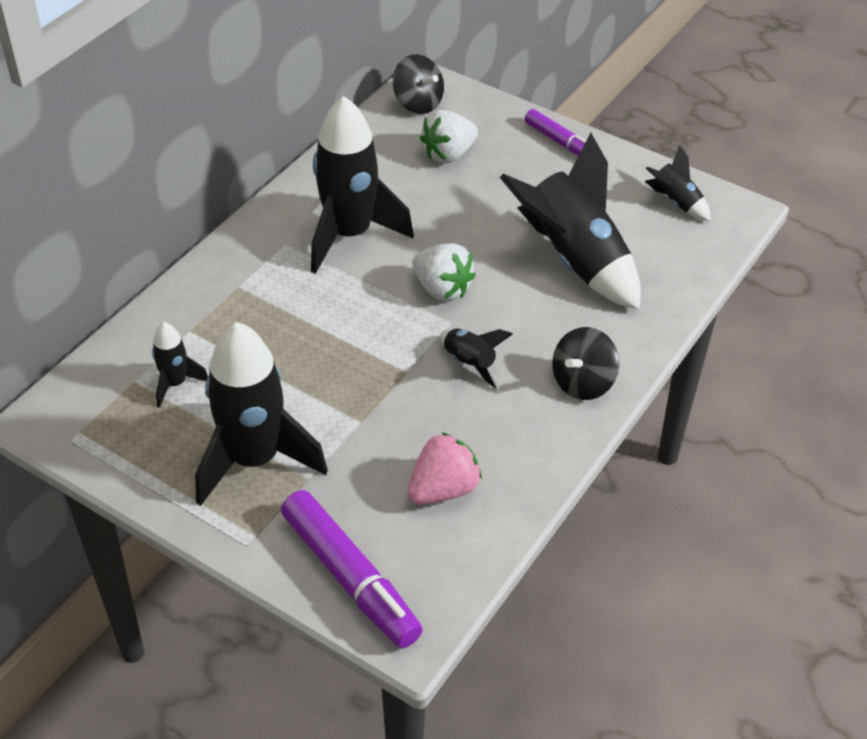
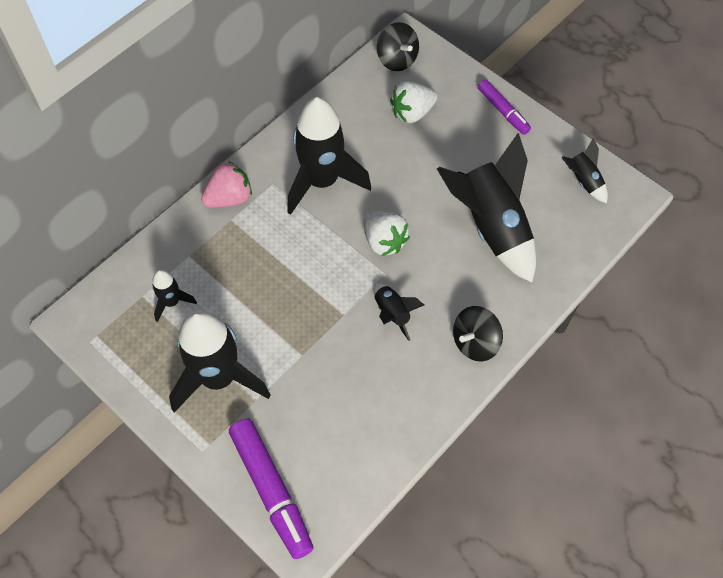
camera: 10 degrees right, 15 degrees up
(443, 489) = (352, 423): pink strawberry -> pink strawberry (229, 198)

